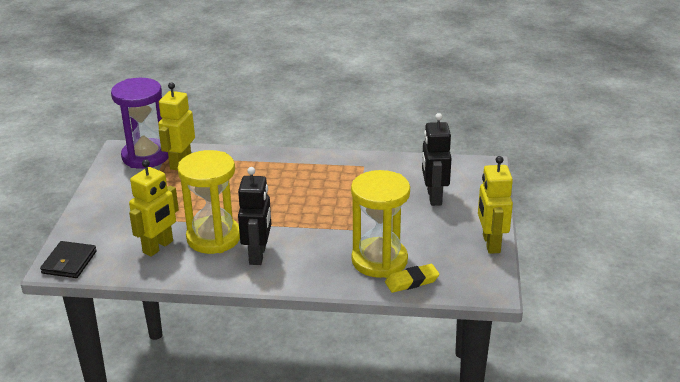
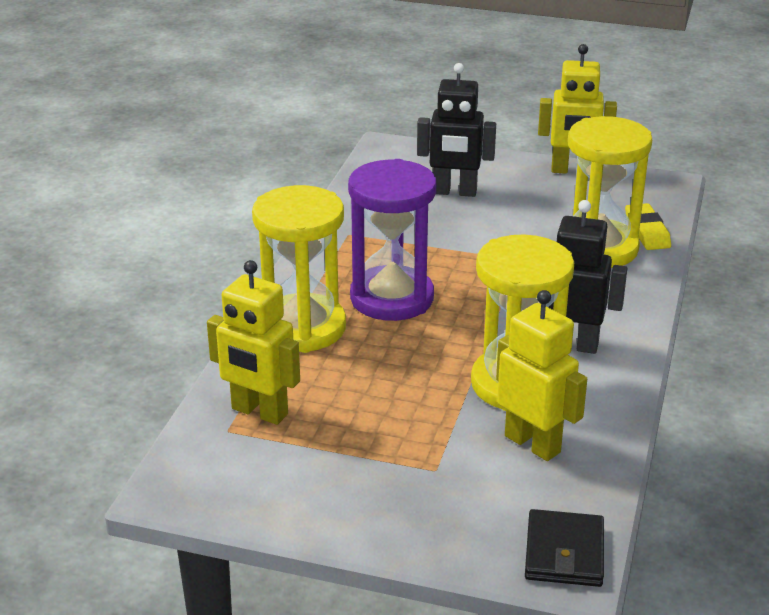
camera: 80 degrees left, 0 degrees up
(69, 262) = (564, 553): black wallet -> black wallet turned 75 degrees clockwise
(146, 156) = (213, 455): purple hourglass -> purple hourglass (392, 298)
(258, 164) = (303, 328): none -> yellow hourglass

